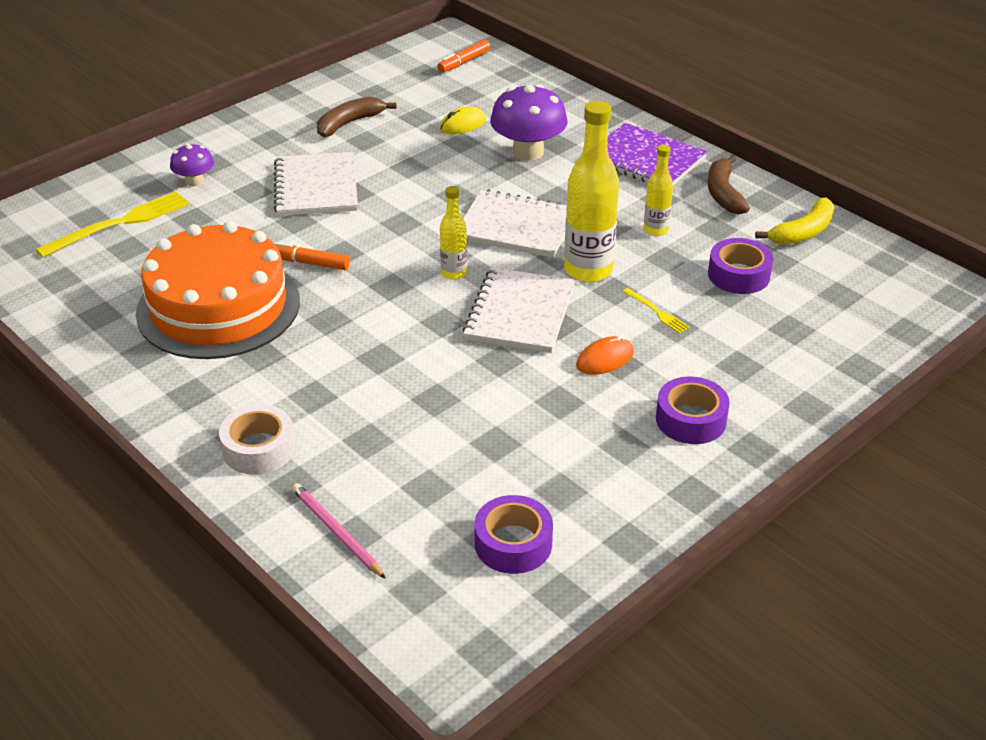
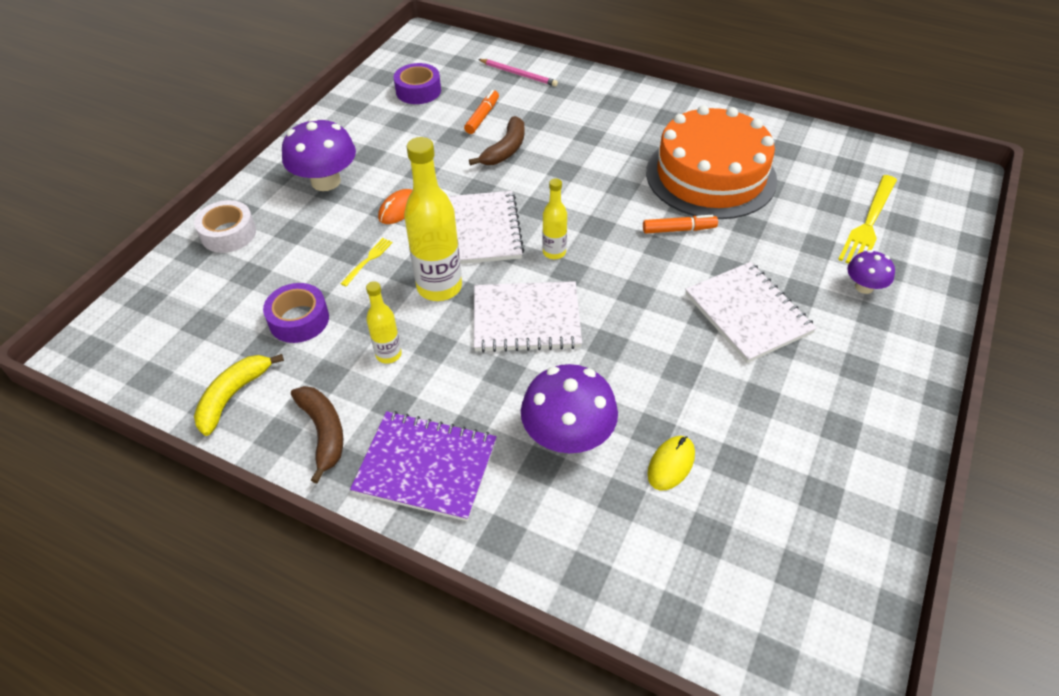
camera: 160 degrees right, 10 degrees up
(259, 449) = (595, 100): white tape -> white tape (228, 234)
(349, 123) = (799, 422): brown banana -> brown banana (505, 150)
(464, 62) = (762, 621): orange marker -> orange marker (482, 117)
(656, 312) = (368, 260): yellow fork -> yellow fork turned 90 degrees clockwise
(691, 419) = (326, 181): purple tape -> purple mushroom

